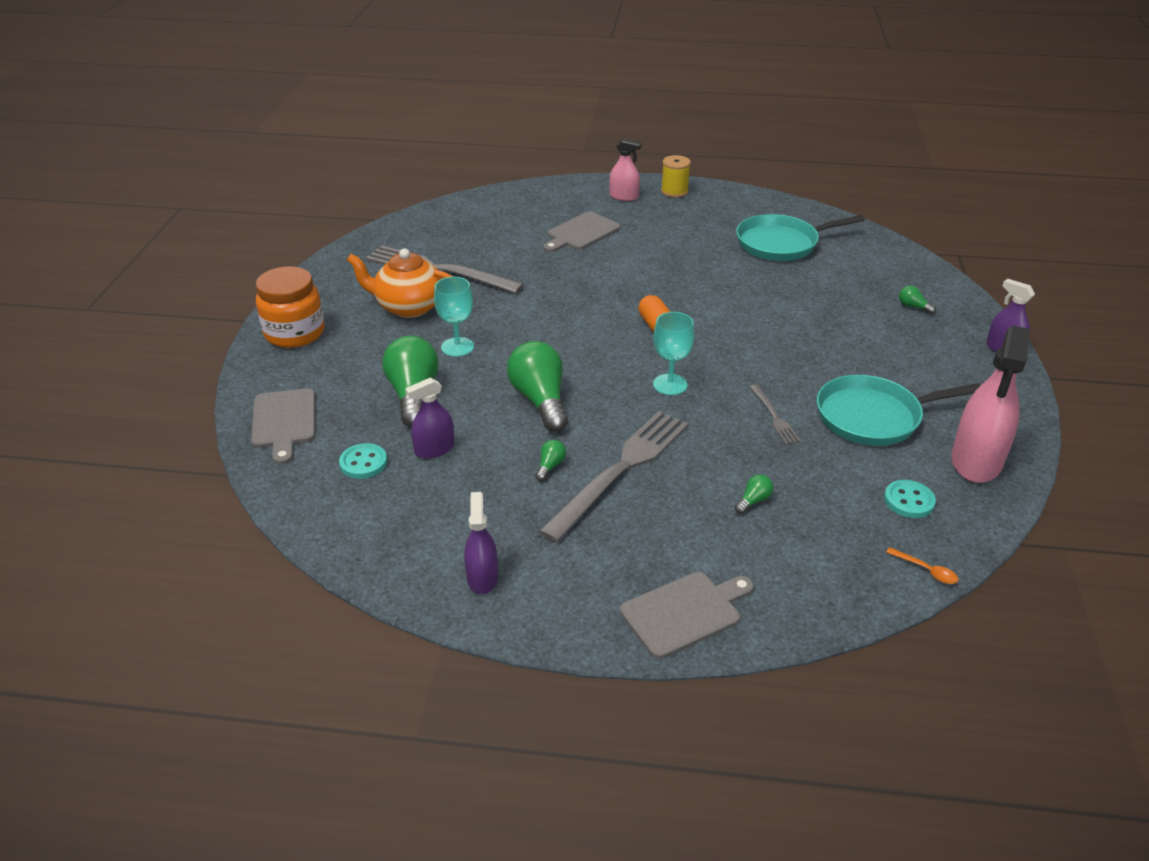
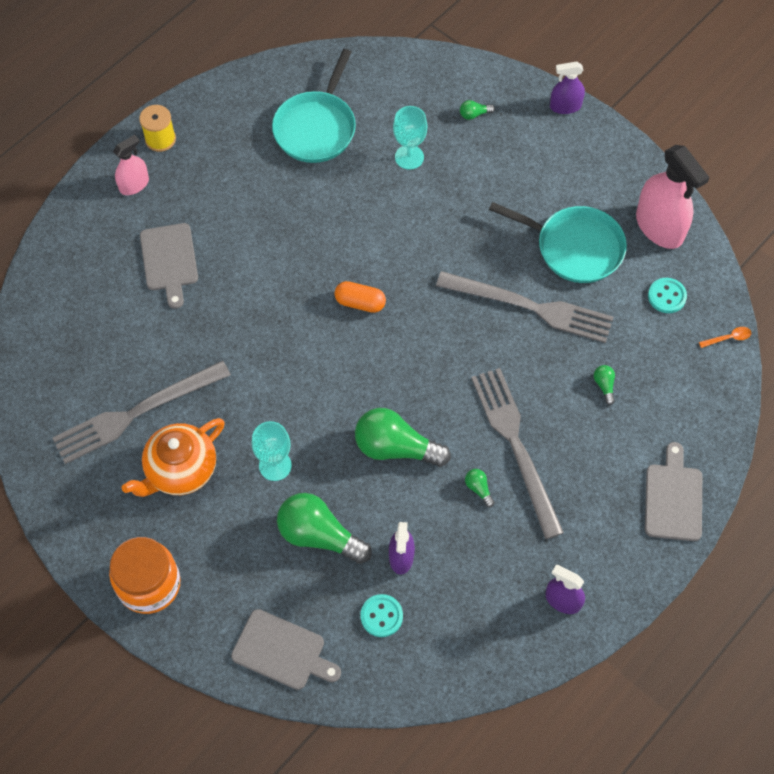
camera: 55 degrees left, 25 degrees up
(670, 384) = (443, 346): turquoise goblet -> turquoise goblet (409, 157)
(774, 416) = (529, 307): grey fork -> grey fork, size x2.19
(873, 417) = (575, 247): turquoise pan -> turquoise pan turned 90 degrees counterclockwise

